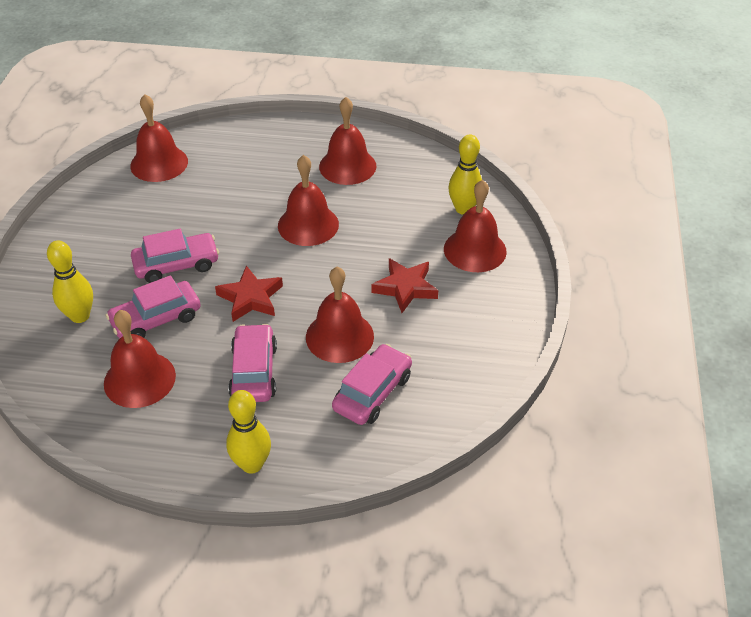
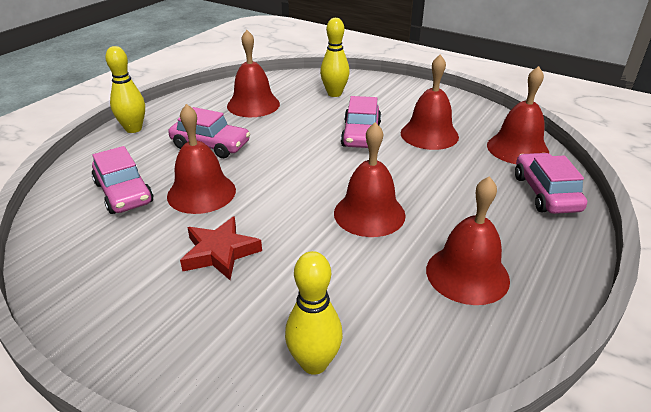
camera: 115 degrees right, 10 degrees down
(156, 319) = (305, 118): pink car -> pink car (545, 193)
(250, 298) = (291, 159): red star -> none
(475, 250) = (227, 339): red bell -> red bell (429, 134)

